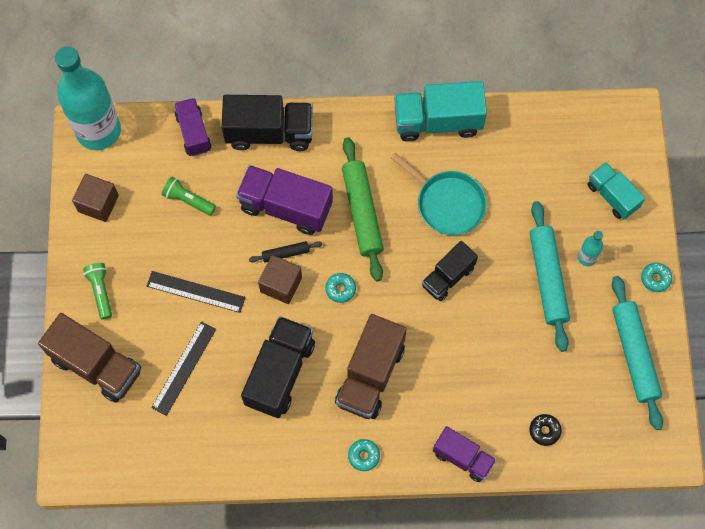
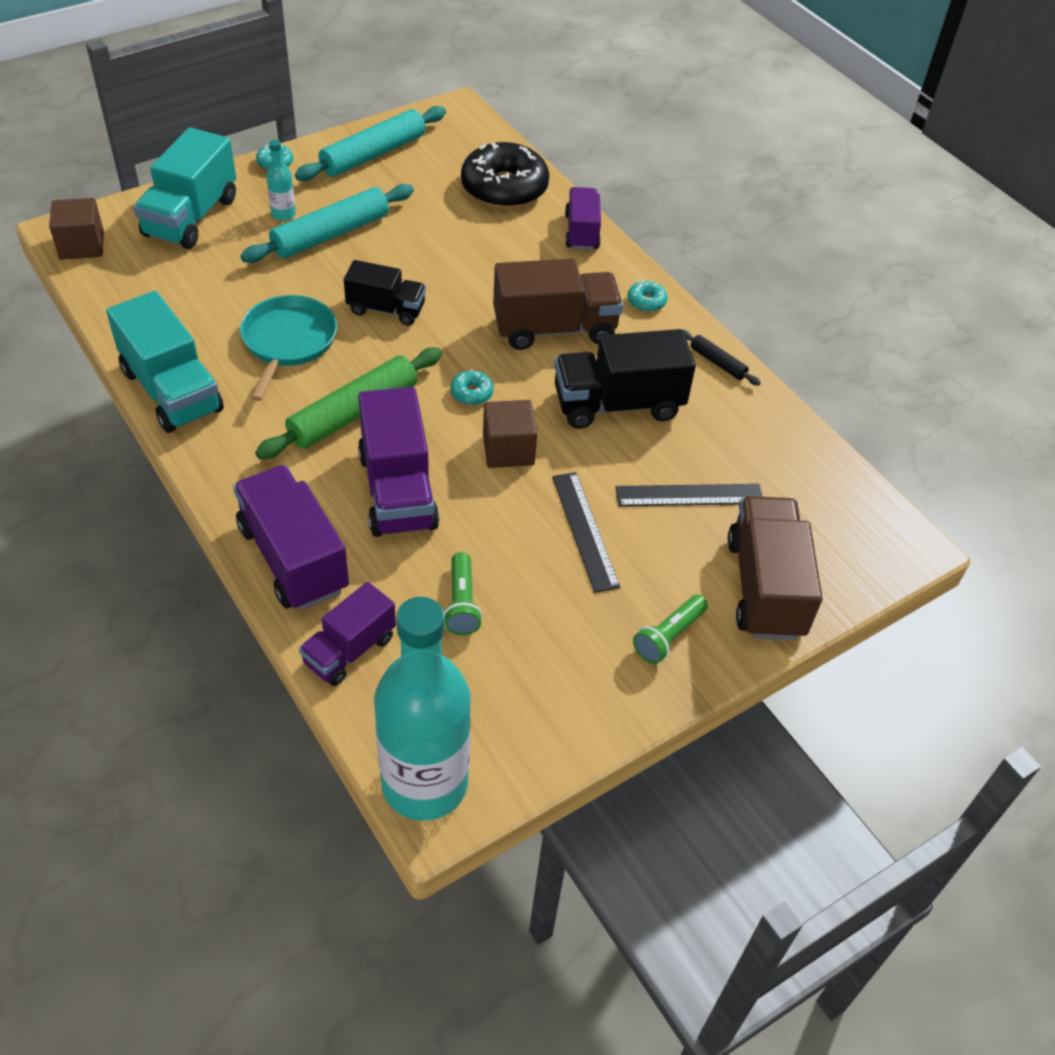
camera: 125 degrees left, 20 degrees down
(98, 203) = (545, 713): brown cube -> brown cube (82, 245)
(269, 132) = (293, 558): black truck -> purple truck
(285, 253) = (463, 463): black rolling pin -> black rolling pin (717, 362)
(544, 431) = (504, 188): black donut -> black donut, size x2.40
(612, 196) = (191, 217): turquoise truck -> turquoise truck, size x1.60

